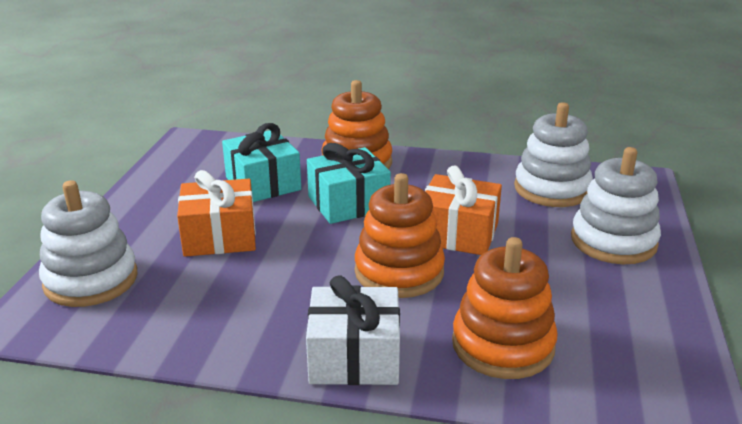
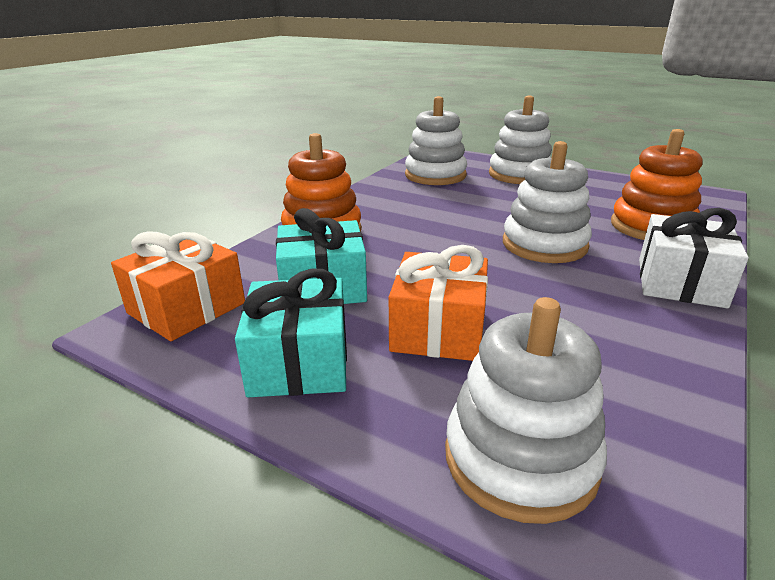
camera: 70 degrees left, 0 degrees up
(348, 203) = (406, 247): turquoise gift -> turquoise gift (299, 361)
(399, 272) = (544, 244): orange stacking toy -> white stacking toy
(458, 233) = (488, 214): orange gift -> orange gift (187, 308)

